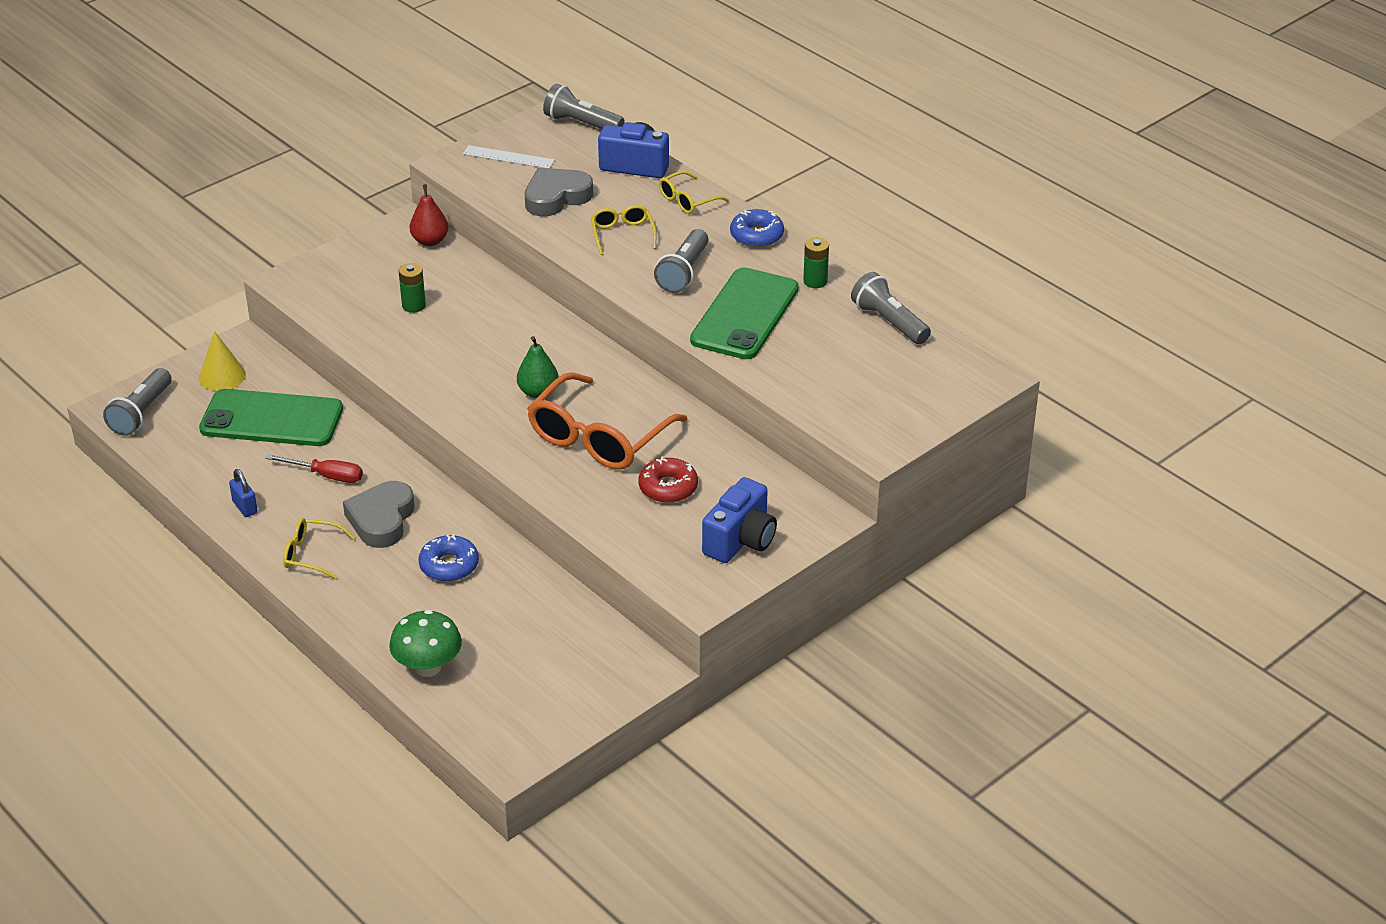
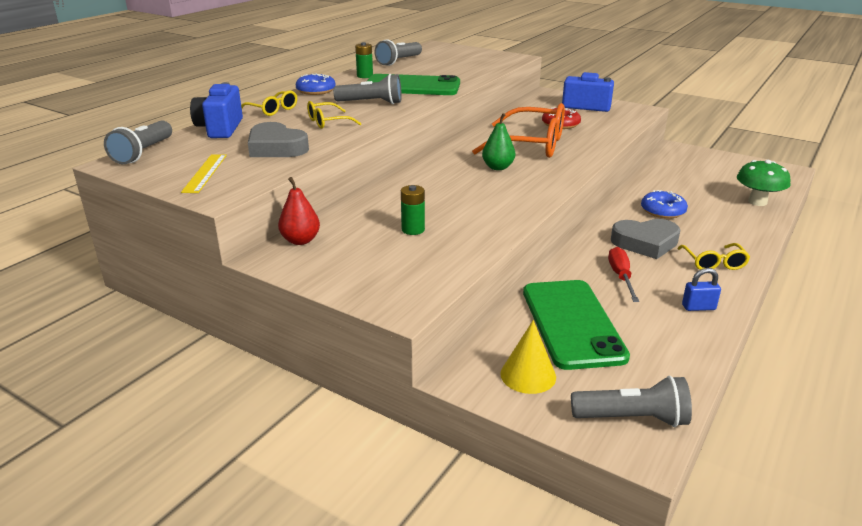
camera: 105 degrees left, 10 degrees down
(245, 507) = (698, 307): blue padlock -> blue padlock turned 45 degrees clockwise
(508, 157) = (205, 173): white ruler -> yellow ruler

